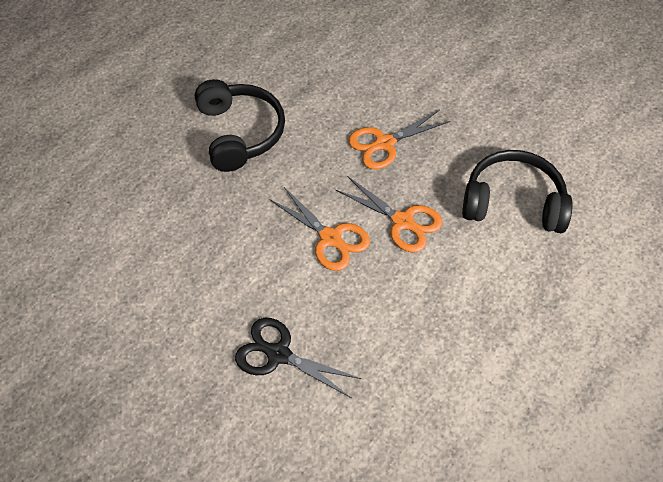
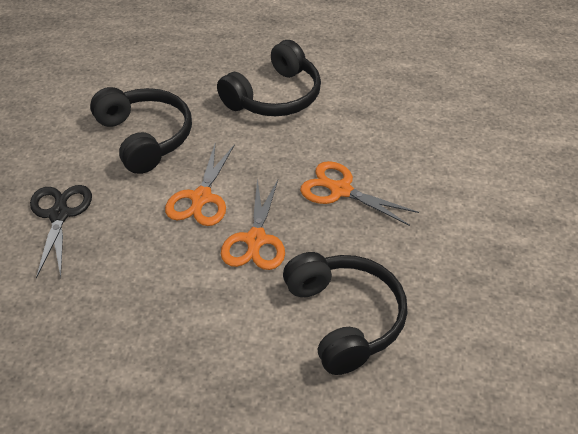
camera: 60 degrees right, 10 degrees down
(221, 249) = (145, 137): none -> black headphones

